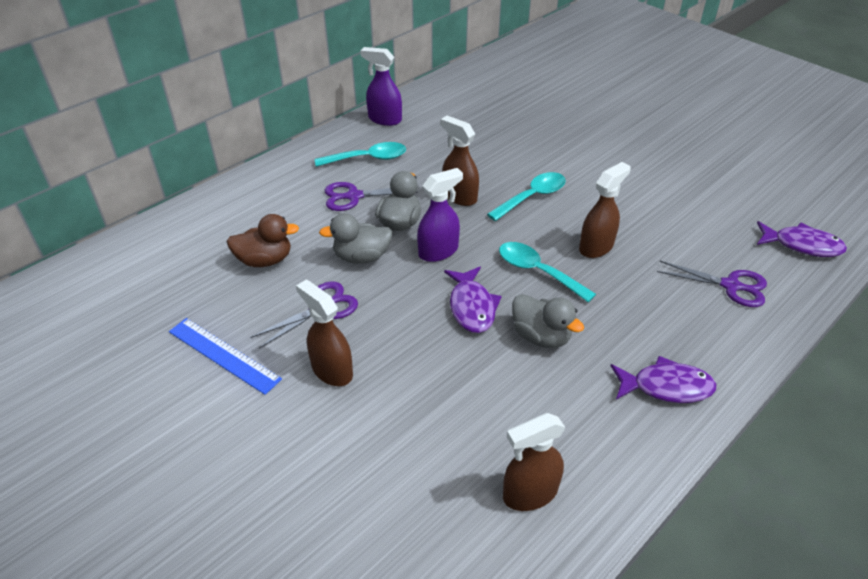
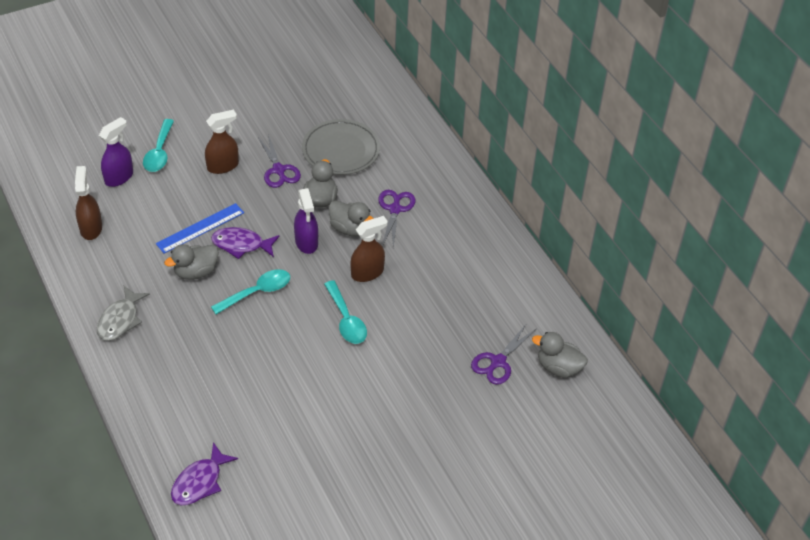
camera: 105 degrees right, 5 degrees up
(223, 355) = (261, 122): blue ruler -> blue ruler (200, 228)
(265, 260) = (341, 150): brown duck -> grey plate
(368, 158) = (445, 228): turquoise spoon -> turquoise spoon (159, 153)
(384, 119) = (505, 252): purple spray bottle -> purple spray bottle (119, 177)
(504, 77) = (558, 367): none -> grey duck
(596, 247) = (266, 338): brown spray bottle -> none
(666, 387) = (120, 320): purple fish -> grey fish
(731, 286) = (183, 404): purple scissors -> purple scissors (498, 362)

